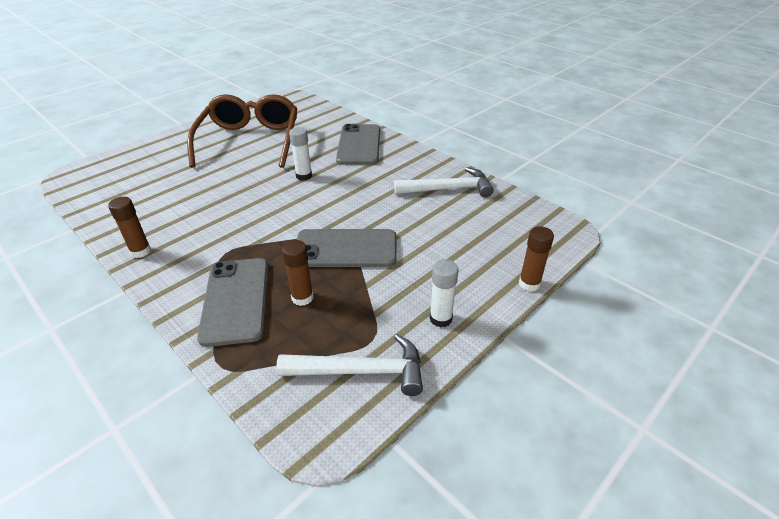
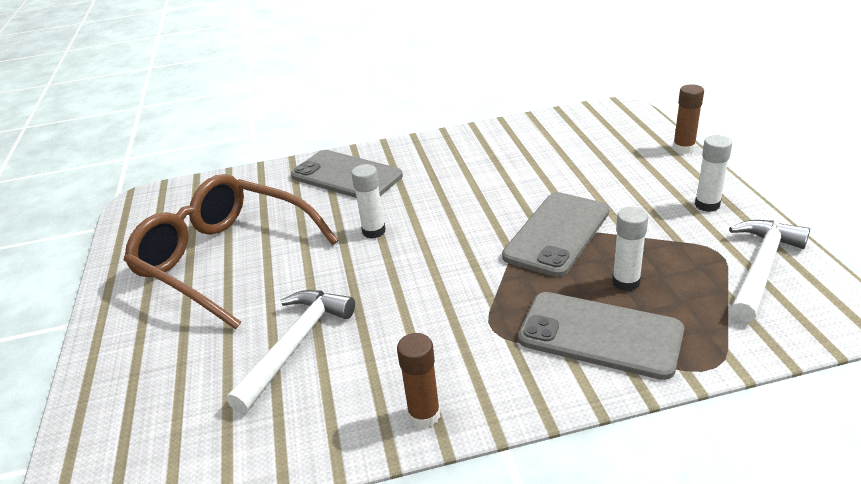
camera: 55 degrees left, 5 degrees down
(302, 298) = (626, 282): brown glue stick -> white glue stick
(448, 189) = (500, 145): white hammer -> white hammer (295, 345)

